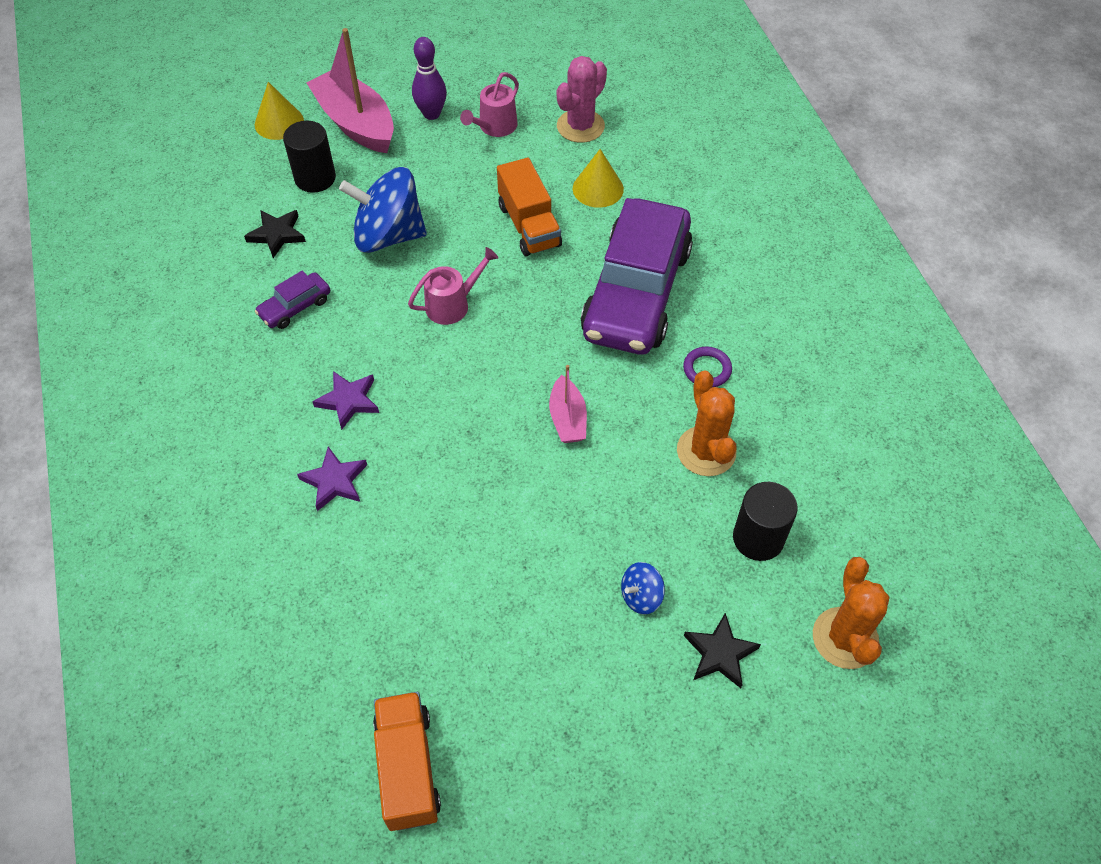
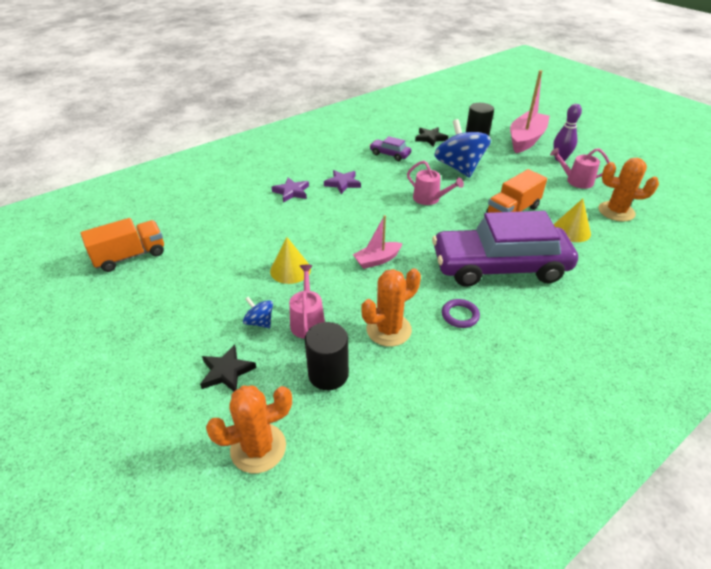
camera: 70 degrees right, 15 degrees down
(279, 122) = (502, 120): yellow cone -> yellow cone (290, 270)
(580, 126) = (616, 211): pink cactus -> orange cactus
(660, 537) = (307, 321): none -> pink watering can

